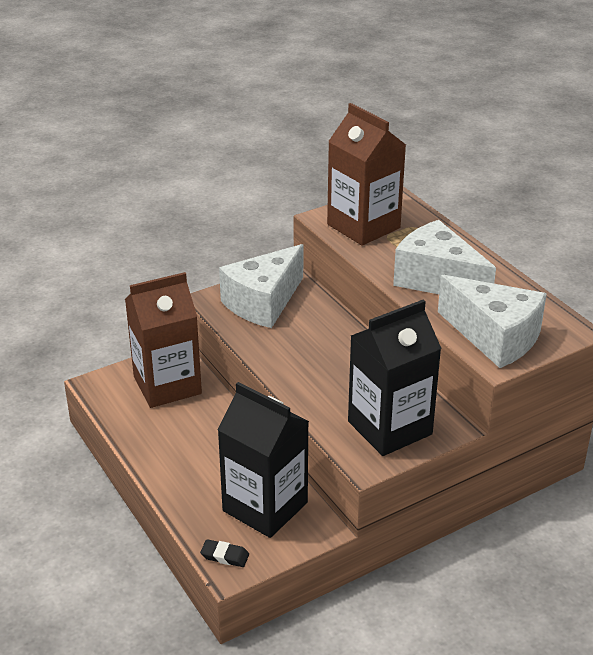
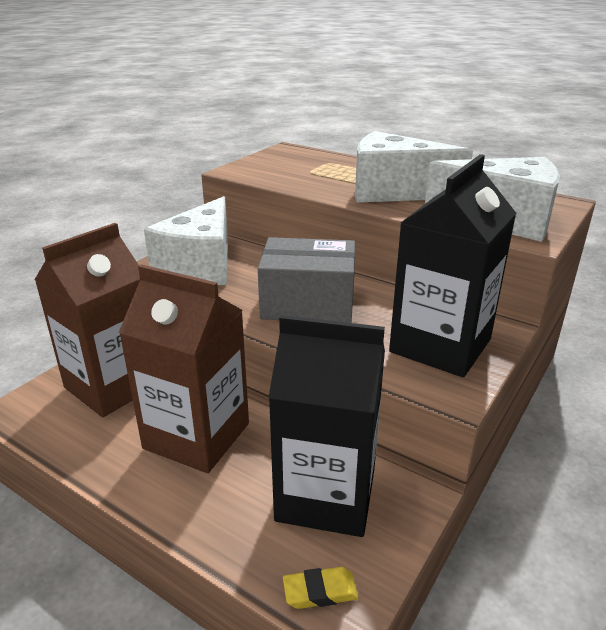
camera: 25 degrees left, 5 degrees down
(225, 556) = (320, 591): black eraser -> yellow eraser
(321, 363) = (308, 303): none -> grey box
(363, 226) = (281, 169): brown carton -> brown carton (197, 436)

